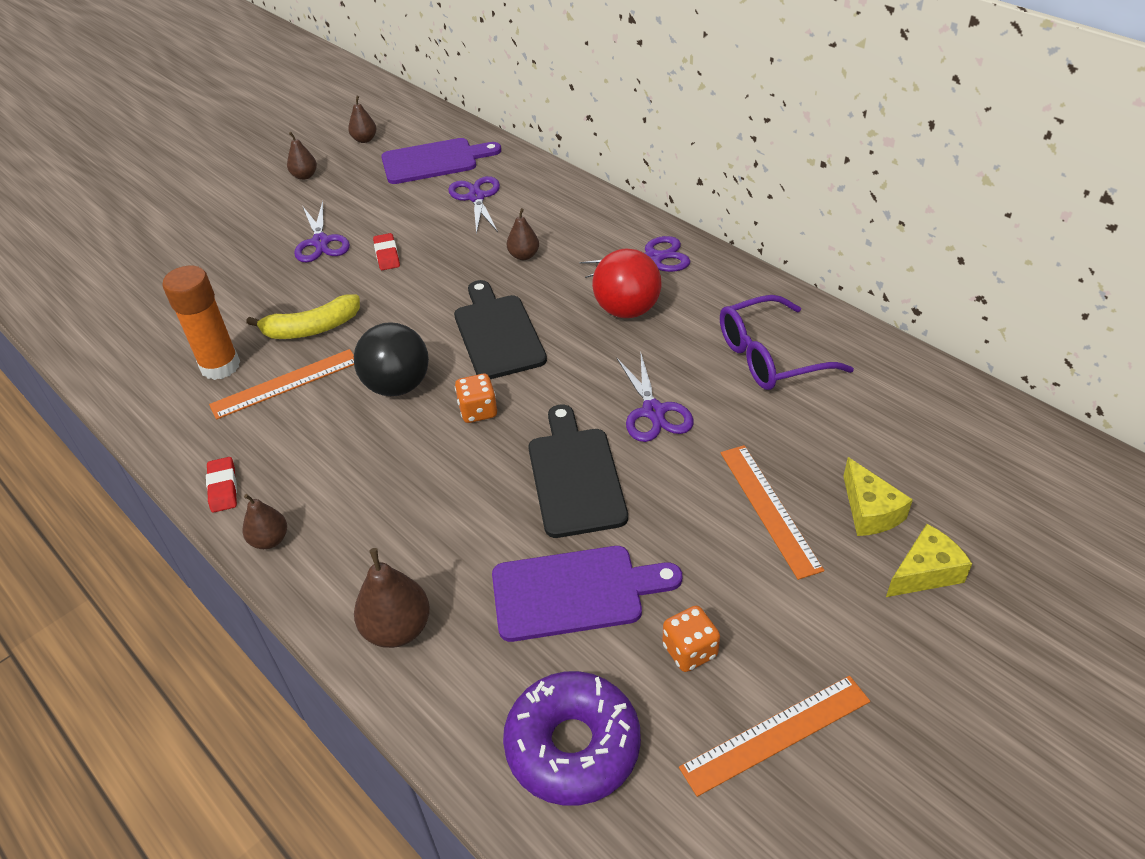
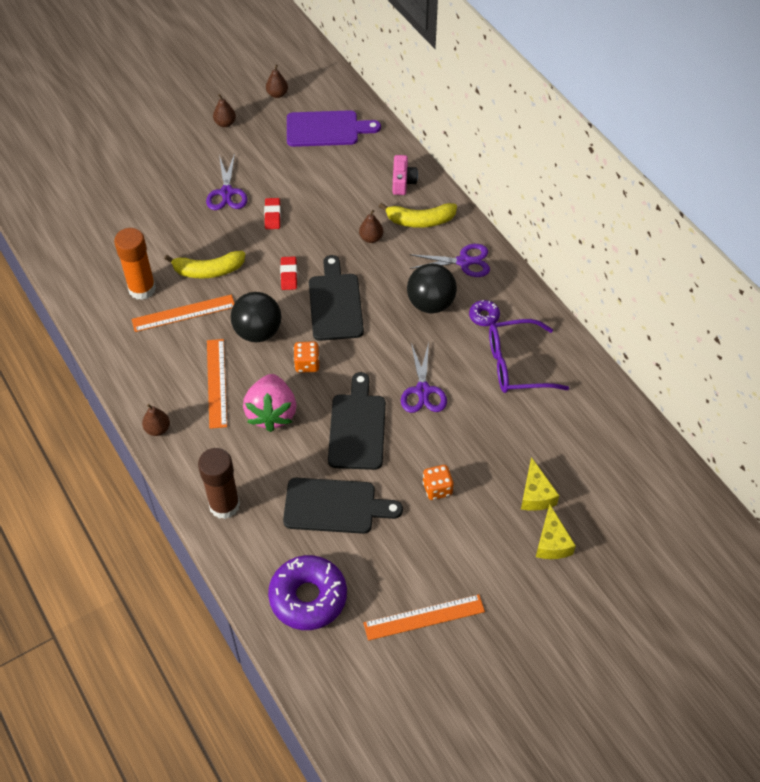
camera: 10 degrees right, 10 degrees up
(223, 488) = (133, 385): red eraser -> red eraser (289, 275)
(397, 629) = (224, 505): brown pear -> brown glue stick
(442, 483) = (271, 413): none -> pink strawberry
(476, 197) = (350, 173): purple scissors -> none
(546, 194) = (403, 182): none -> pink camera
(575, 592) = (335, 506): purple cutting board -> black cutting board
(581, 227) = (420, 221): none -> yellow banana
(627, 310) = (430, 303): red ball -> black ball
(689, 651) = (392, 558): orange dice -> orange dice (437, 489)
(703, 311) = (484, 316): none -> purple donut
(769, 509) = (472, 478): orange ruler -> orange ruler (216, 383)
(925, 572) = (552, 542): yellow cheese -> yellow cheese turned 105 degrees clockwise

